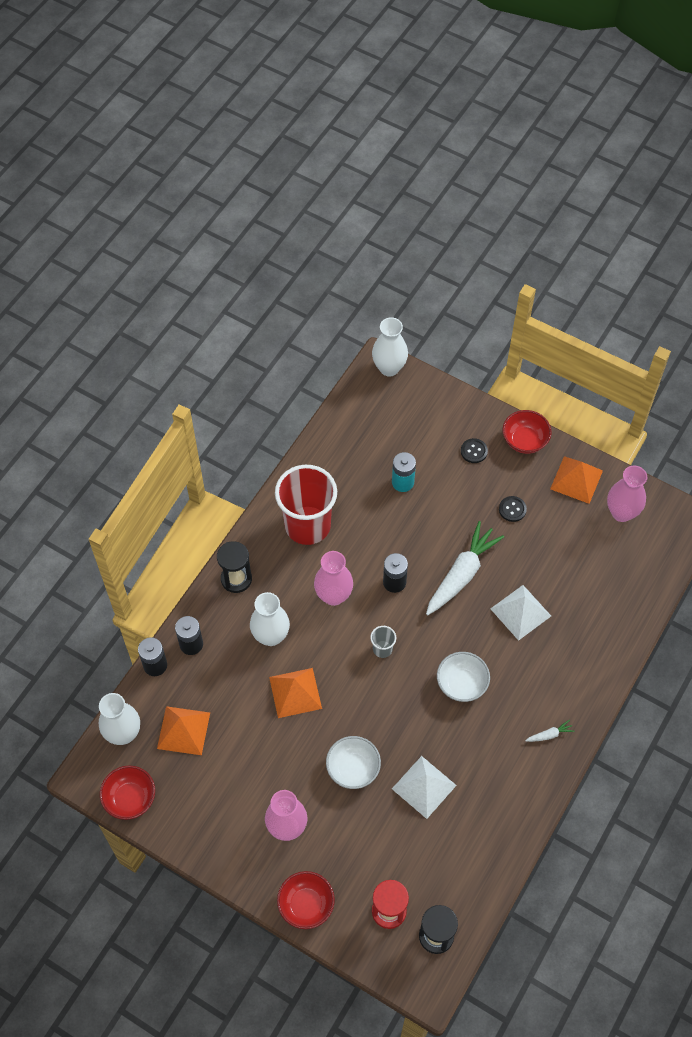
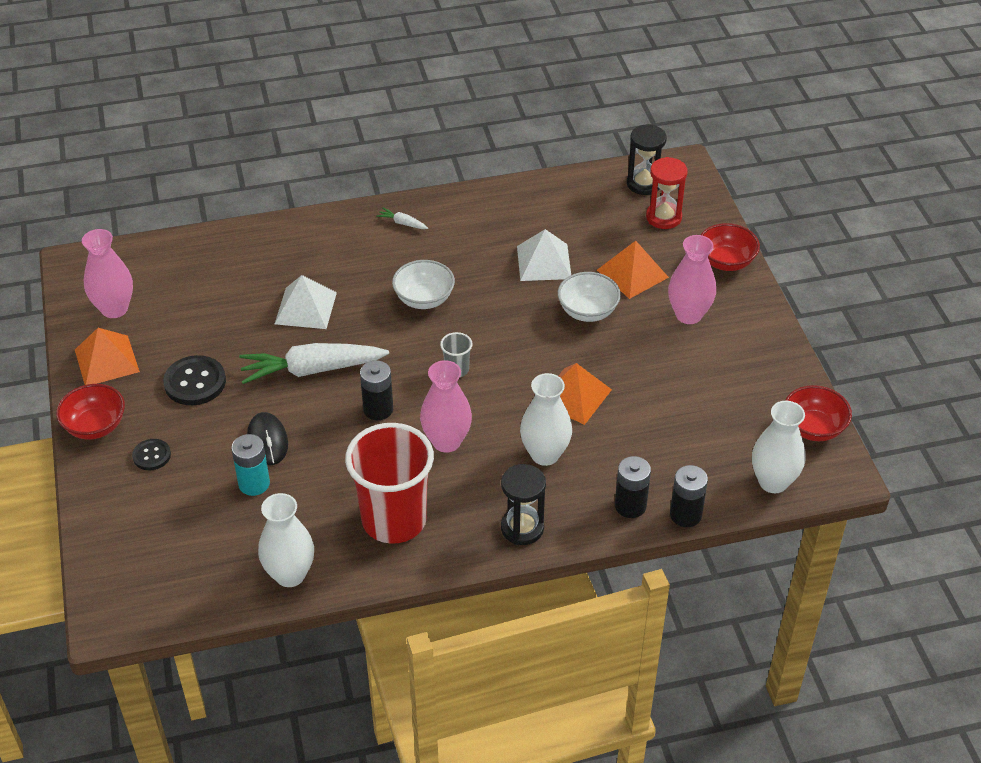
camera: 135 degrees left, 15 degrees down
(183, 730) = (711, 442): orange pyramid -> orange pyramid (632, 273)
(389, 368) = (105, 606): white vase -> white vase (290, 574)
(427, 511) = (267, 441): none -> black mouse
(512, 509) = (195, 382): black button -> black button, size x1.70

